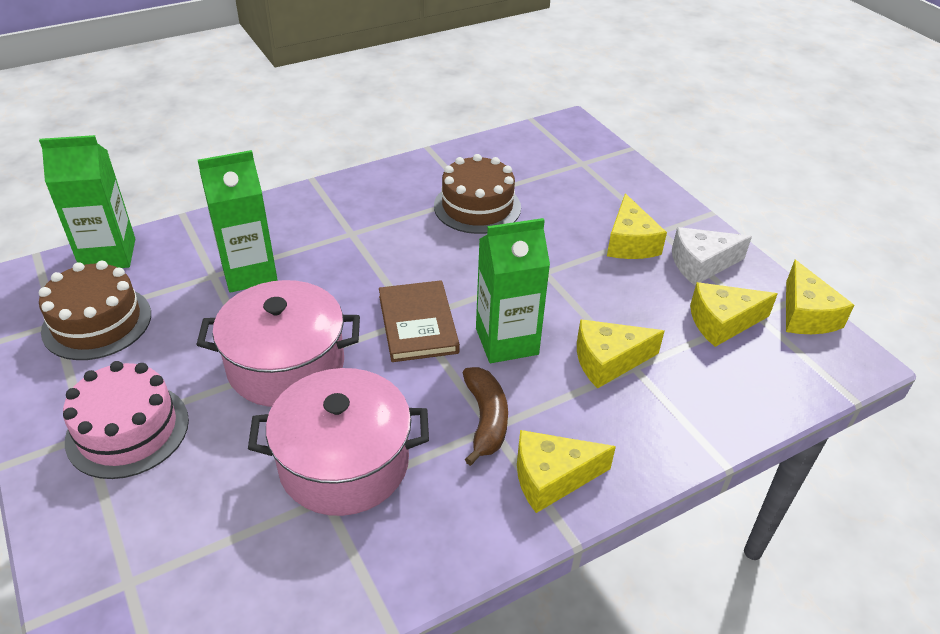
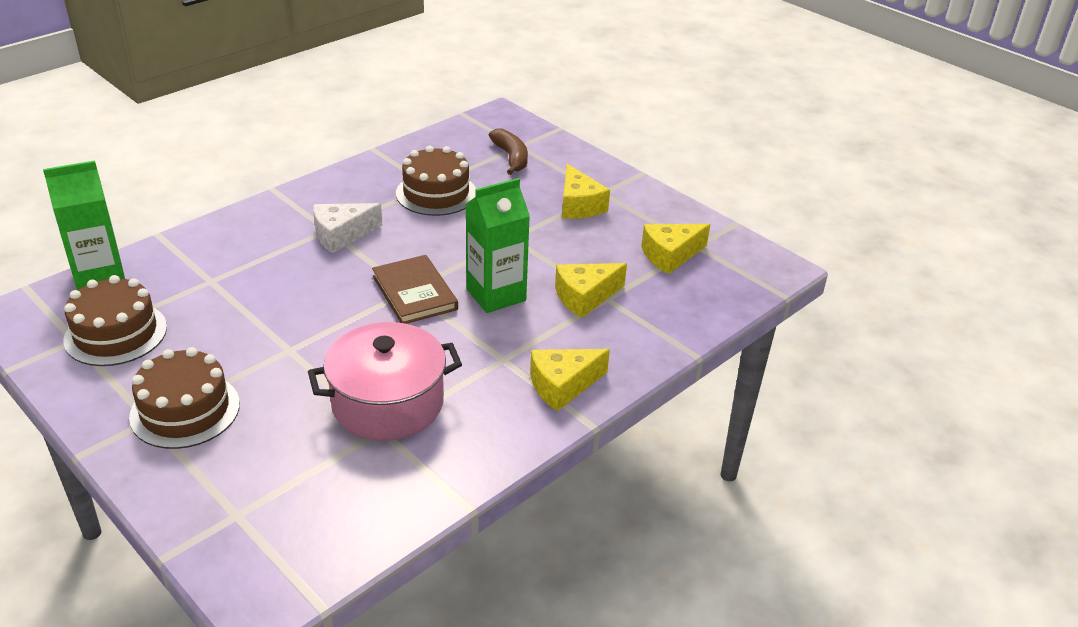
camera: 15 degrees left, 5 degrees down
(127, 430) = (185, 410): pink cake -> brown cake
(249, 273) = (244, 274): green carton -> none
(286, 365) = (309, 340): pink pot -> none
(486, 419) = (496, 354): brown banana -> brown banana (511, 158)
(701, 264) = (643, 214): white cheese -> white cheese (341, 235)
(806, 315) = (735, 240): yellow cheese -> none

